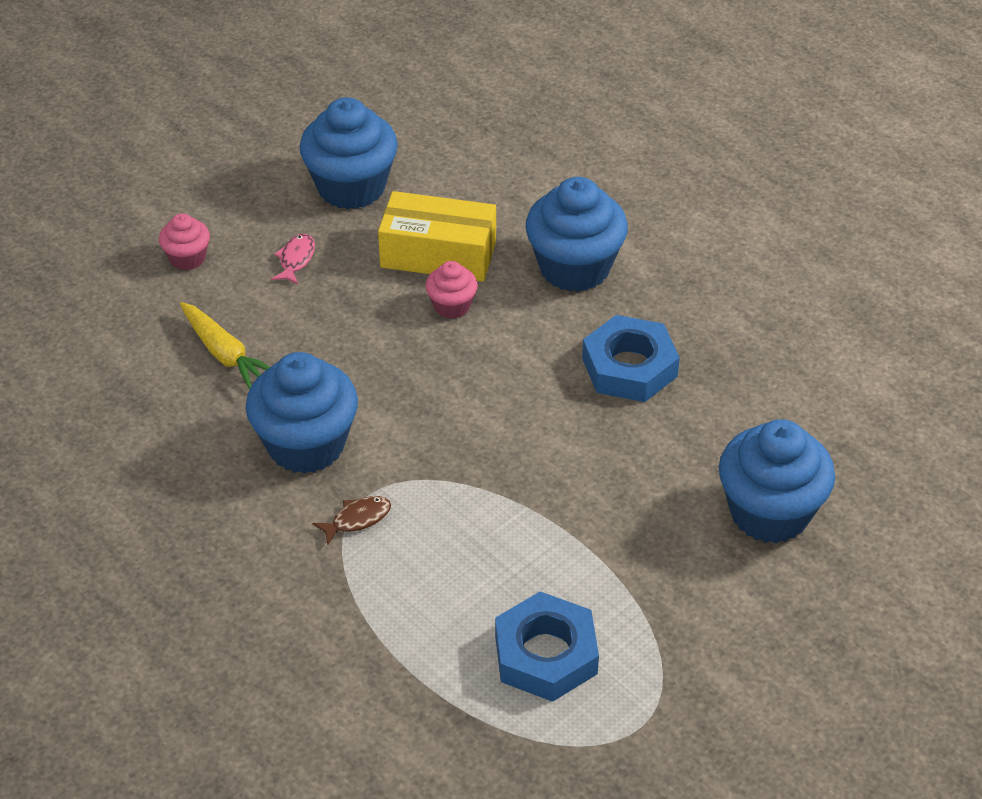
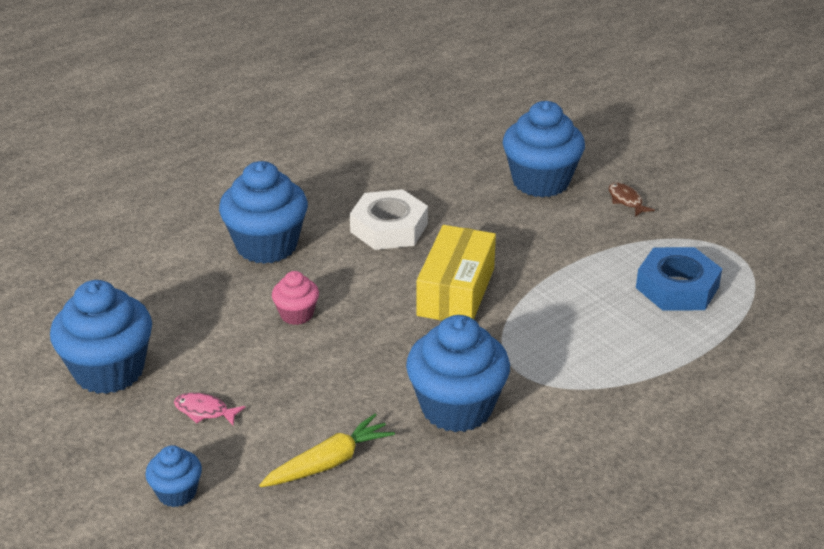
camera: 85 degrees left, 10 degrees down
(187, 258) = (177, 493): pink cupcake -> blue cupcake
(357, 519) = (545, 378): brown fish -> brown fish (626, 200)
(438, 254) = (226, 319): yellow box -> yellow box (455, 292)
(629, 367) = (389, 228): blue nut -> white nut

